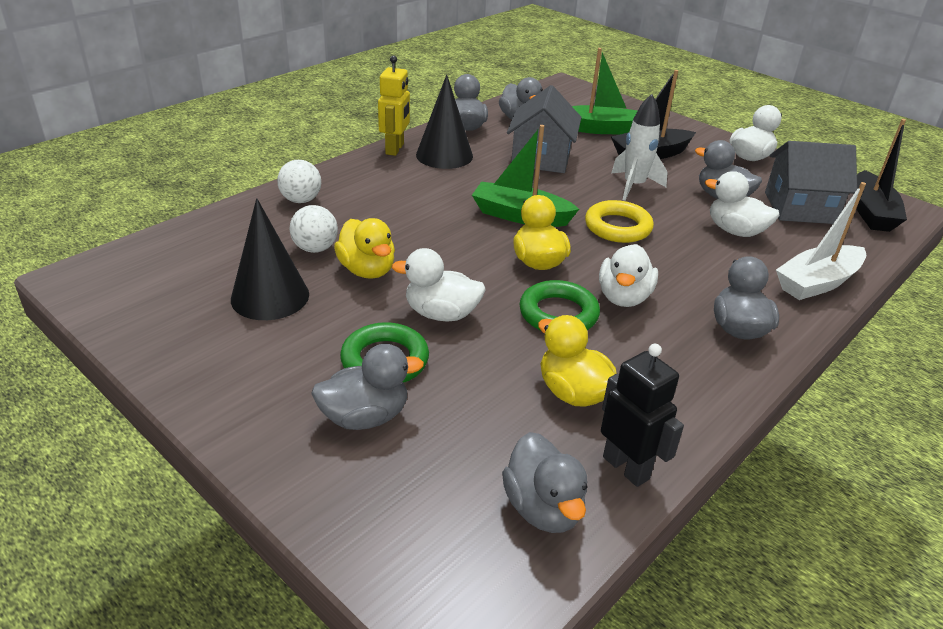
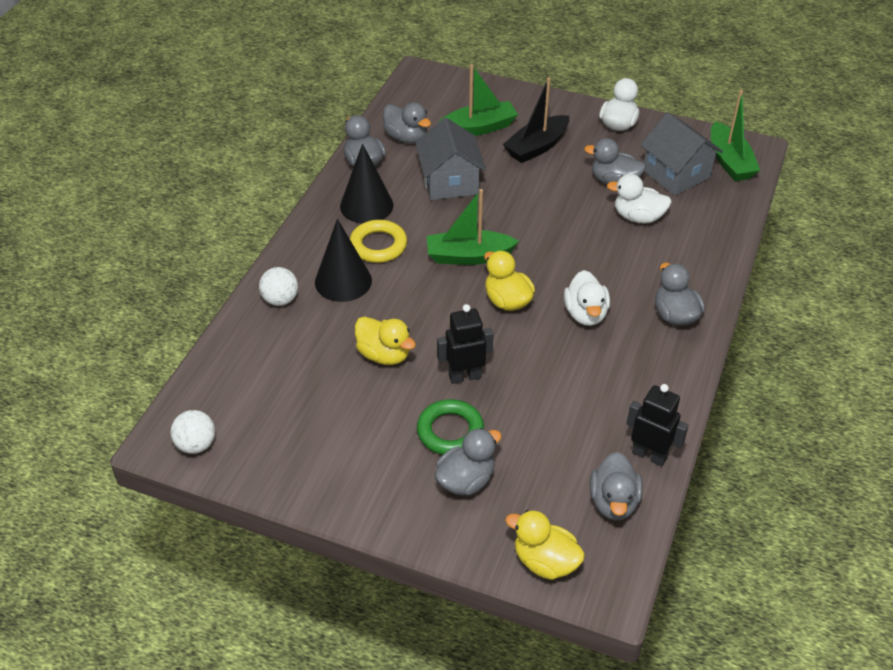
camera: 20 degrees left, 10 degrees up
(270, 296) = (328, 406): black cone -> black cone (343, 281)
(315, 248) = (329, 347): white ball -> white ball (196, 445)
(395, 149) = (319, 212): yellow robot -> none
(441, 314) = (465, 376): white duck -> black robot
(543, 508) = (613, 502): grey duck -> grey duck turned 45 degrees clockwise
(558, 314) = (547, 346): green ring -> none
(573, 393) = (590, 411): yellow duck -> yellow duck (545, 562)
(617, 227) = (549, 243): yellow ring -> yellow ring (378, 245)
(633, 186) = (541, 191): white rocket -> none
(799, 208) = (676, 174): grey house -> grey house turned 75 degrees clockwise
(817, 283) = (713, 252): white boat -> none
(871, 212) = (729, 161): black boat -> green boat

